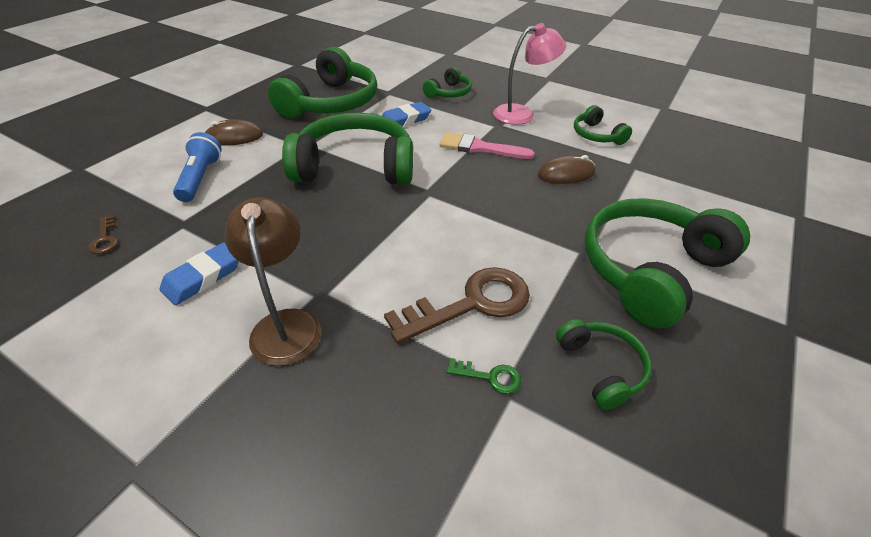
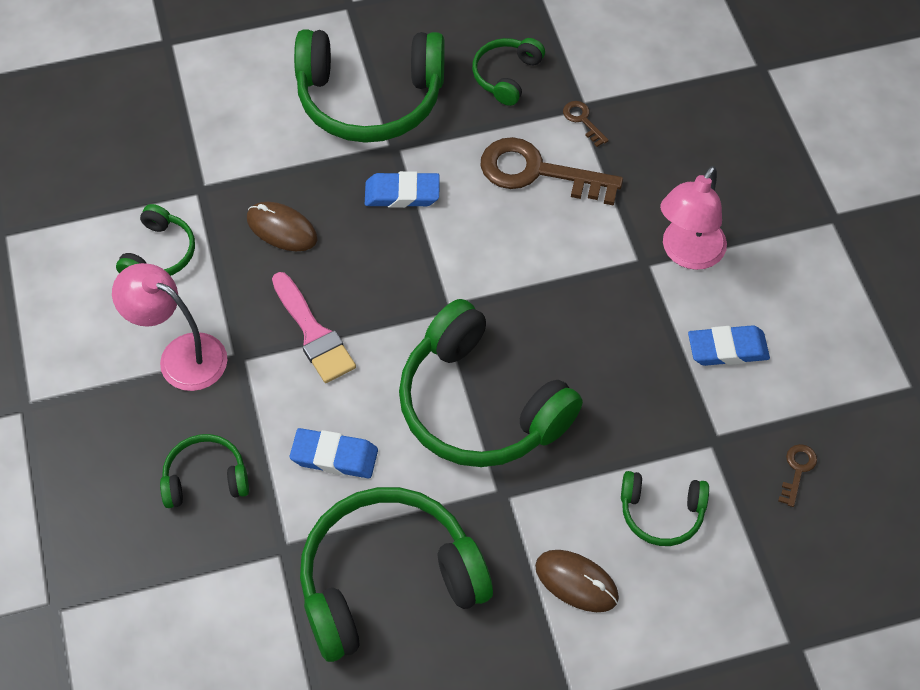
camera: 135 degrees left, 15 degrees up
(201, 178) = (661, 513): blue flashlight -> green headphones
(286, 324) = (687, 254): brown lamp -> pink lamp
(490, 377) = (582, 120): green key -> brown key
(536, 229) = (402, 194): none -> blue eraser

